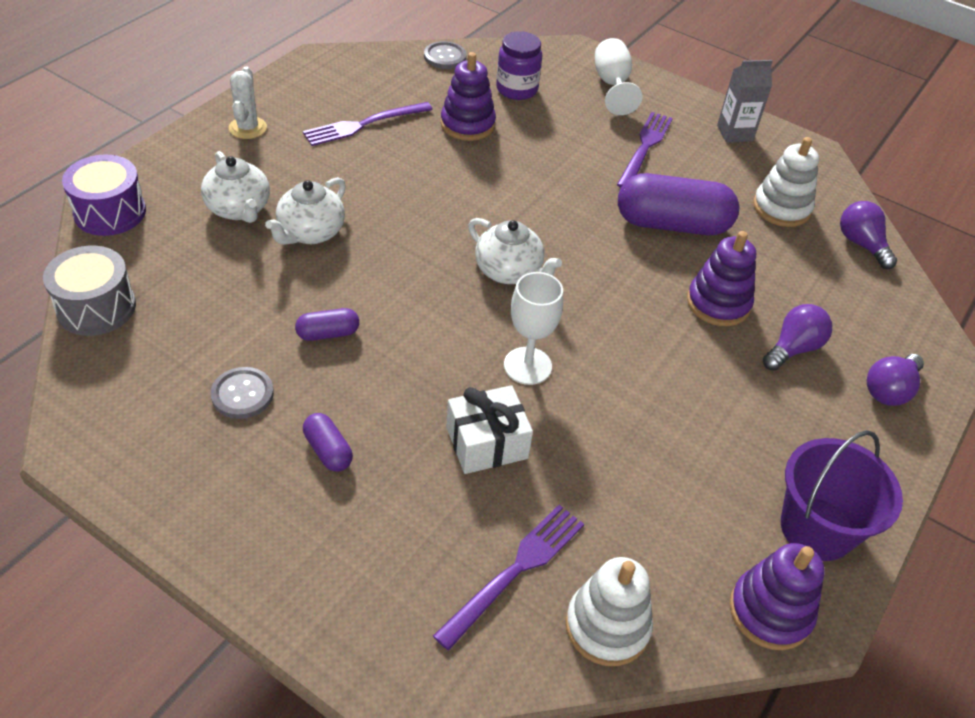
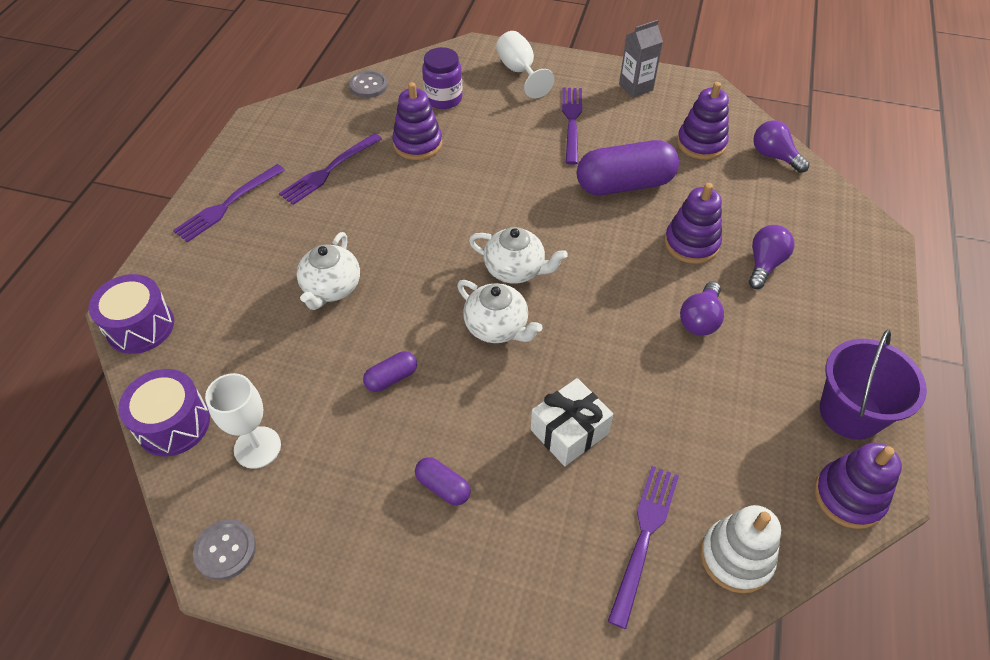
camera: 15 degrees left, 5 degrees up
(96, 307) = (173, 424): grey drum -> purple drum
(239, 209) = (257, 286): white teapot -> white teapot (497, 327)
(242, 394) = (345, 461): grey button -> grey button (225, 550)
(248, 128) = (227, 205): white cactus -> purple fork
(527, 366) = (569, 350): white goblet -> white goblet (257, 447)
(781, 208) = (701, 143): white stacking toy -> purple stacking toy
(889, 390) = (849, 275): purple light bulb -> purple light bulb (700, 319)

